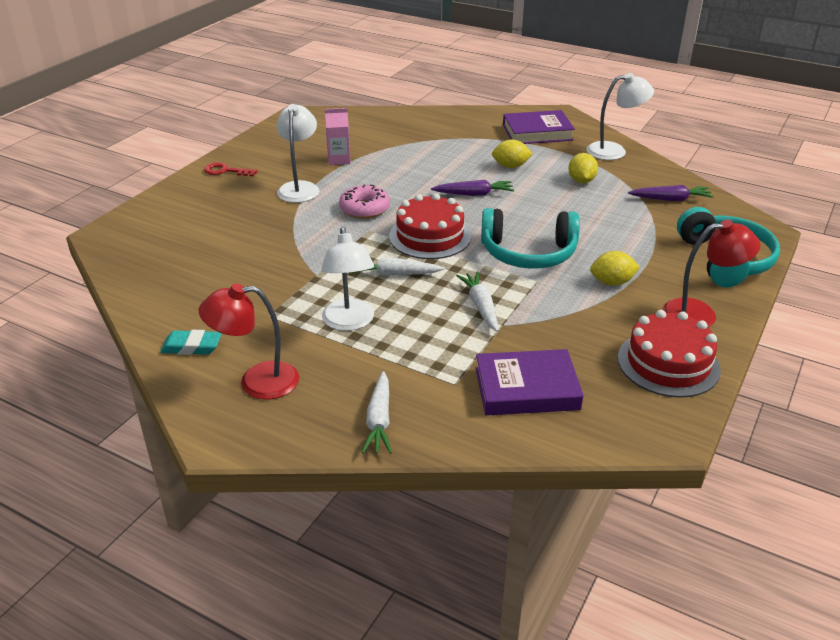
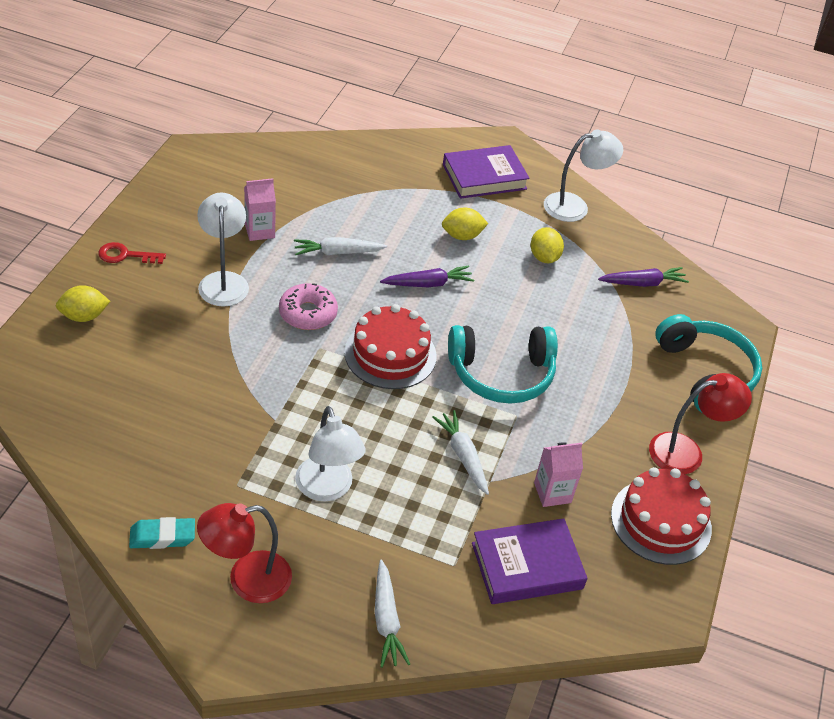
camera: 15 degrees left, 10 degrees up
(394, 274) = (362, 414): white carrot -> white carrot (337, 252)
(562, 336) = (552, 493): none -> pink carton
(612, 282) = (594, 413): yellow lemon -> yellow lemon (84, 316)

